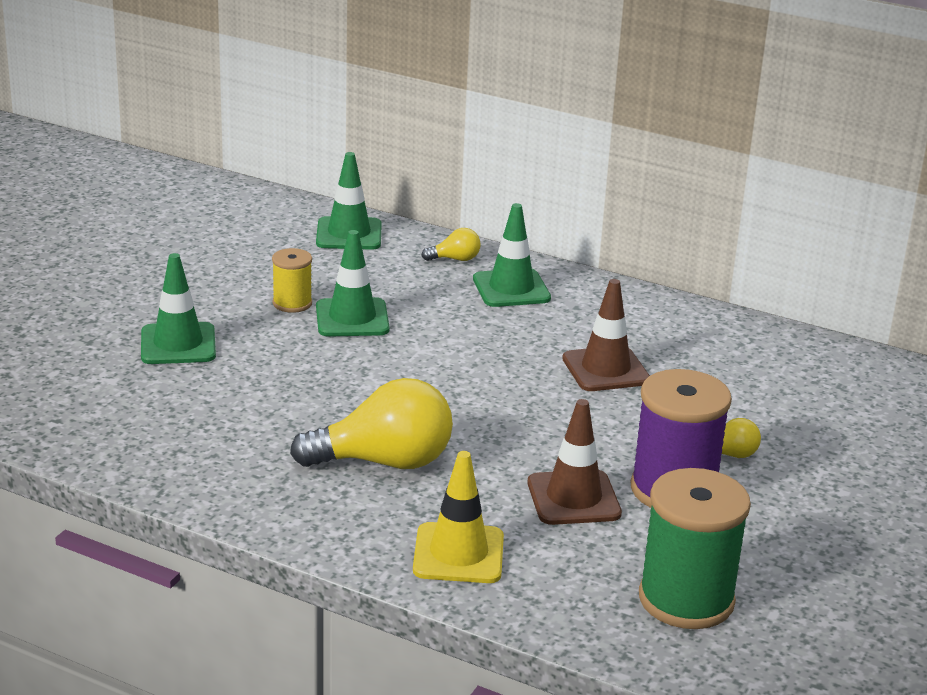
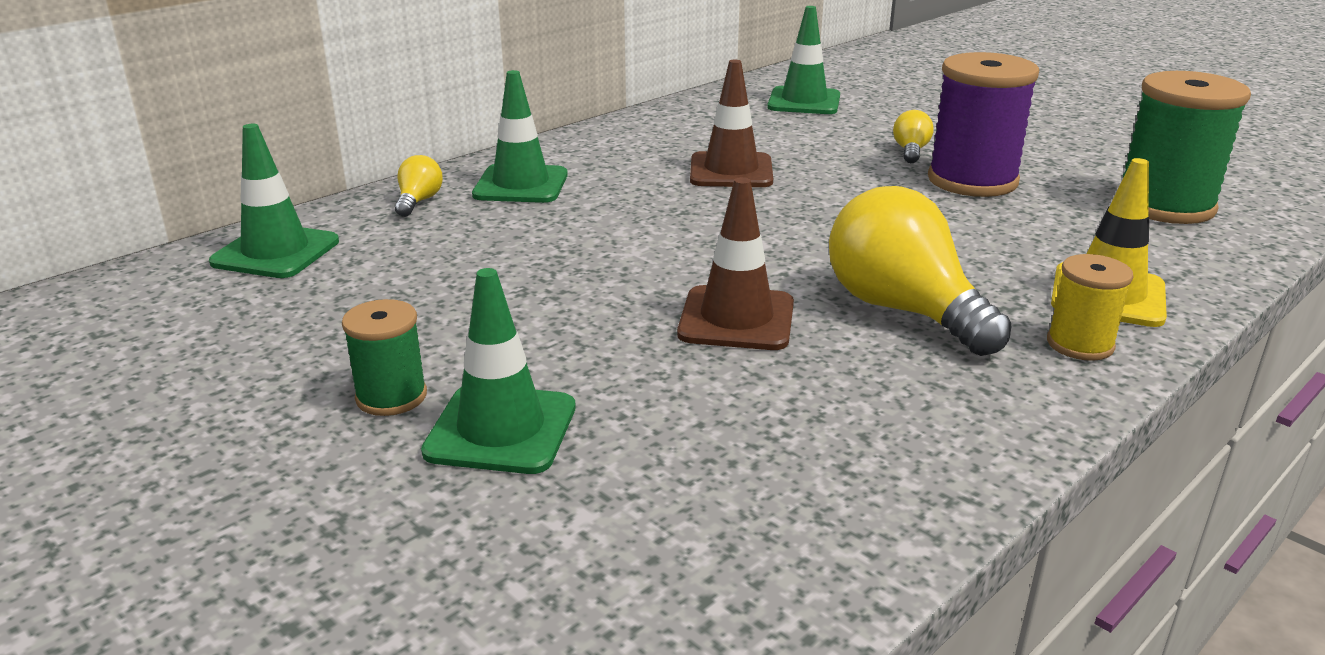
camera: 70 degrees left, 0 degrees up
(198, 308) = (391, 397): none -> green spool
(292, 303) = (443, 317): yellow spool -> yellow spool (1080, 344)
(352, 318) = (521, 281): green traffic cone -> green traffic cone (804, 102)
(384, 462) = (903, 310): yellow light bulb -> yellow light bulb turned 45 degrees counterclockwise
(573, 498) = (988, 223): brown traffic cone -> brown traffic cone (736, 319)

